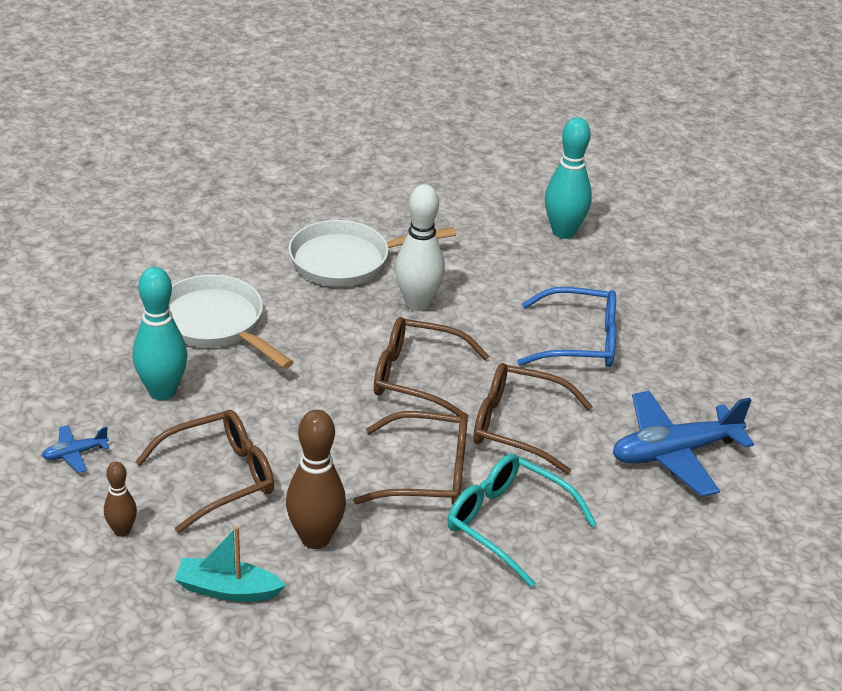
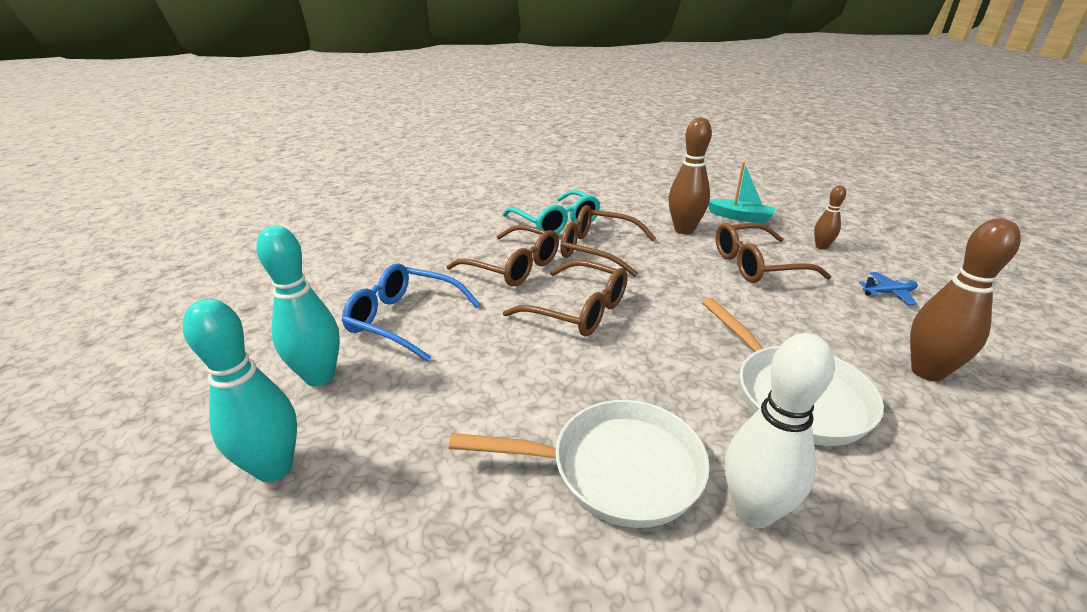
camera: 160 degrees left, 5 degrees down
(92, 361) = (927, 371): none -> brown bowling pin
(162, 391) = (830, 330): turquoise bowling pin -> turquoise bowling pin (319, 376)
(417, 303) = (544, 385): white bowling pin -> white bowling pin (753, 511)
(674, 453) = (415, 240): blue plane -> none

